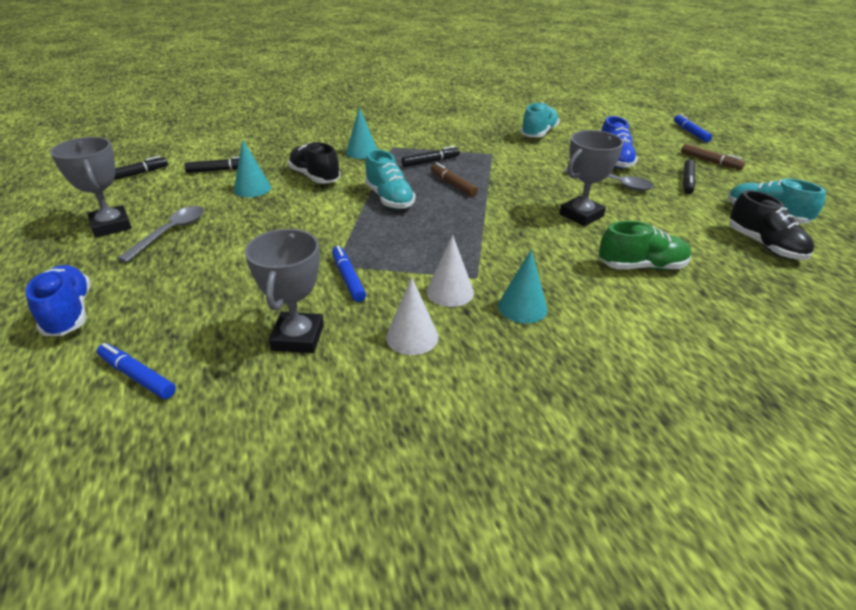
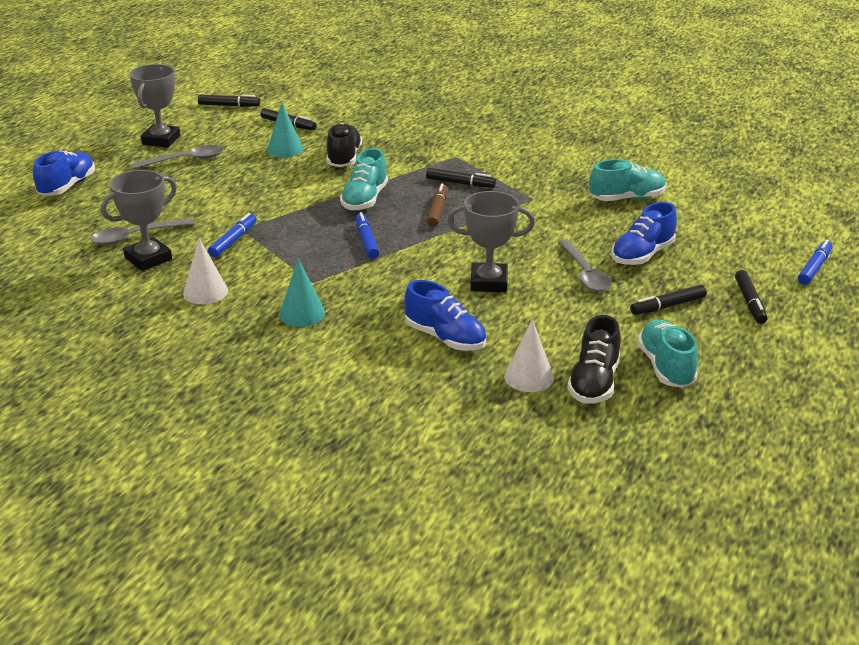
camera: 45 degrees right, 5 degrees down
(137, 376) = (50, 236): blue marker -> blue marker (366, 241)
(244, 324) = (135, 237): none -> grey spoon
(362, 152) = (421, 151): turquoise cone -> none
(450, 292) = (277, 281): white cone -> white cone (529, 377)
(641, 266) = (445, 338): green shoe -> blue shoe
(710, 161) = (750, 302): brown marker -> black marker

